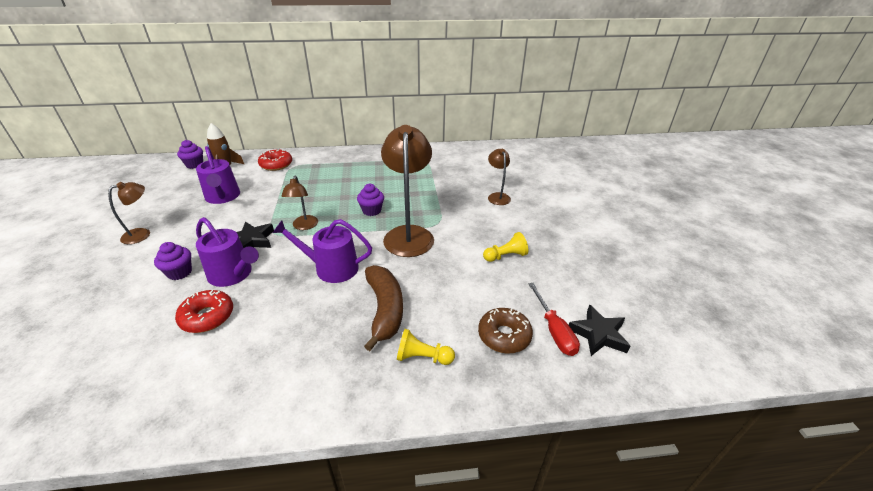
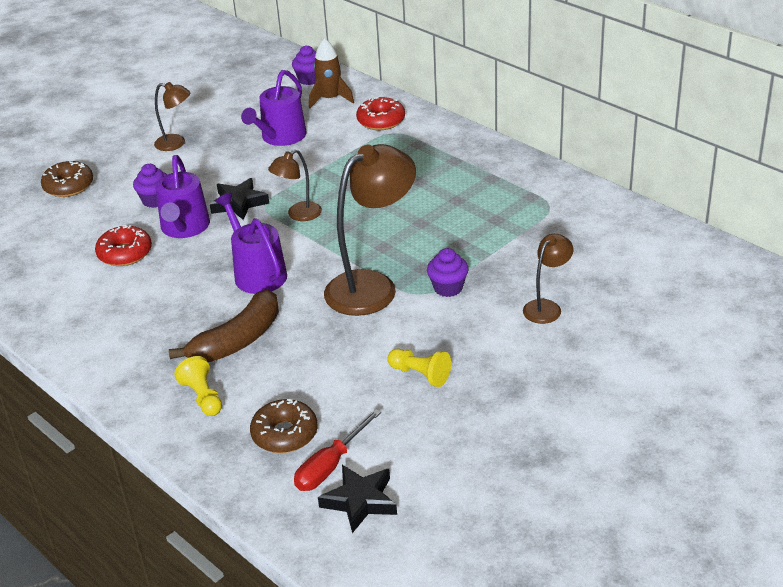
camera: 55 degrees right, 0 degrees up
(73, 306) = (68, 186): none -> brown donut
(371, 211) = (382, 237): purple cupcake -> purple cupcake (448, 288)

